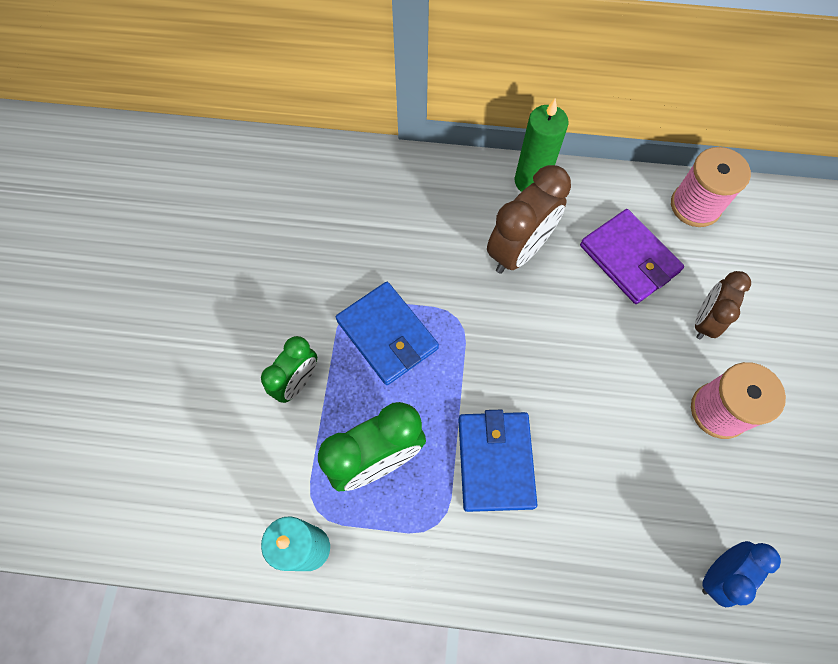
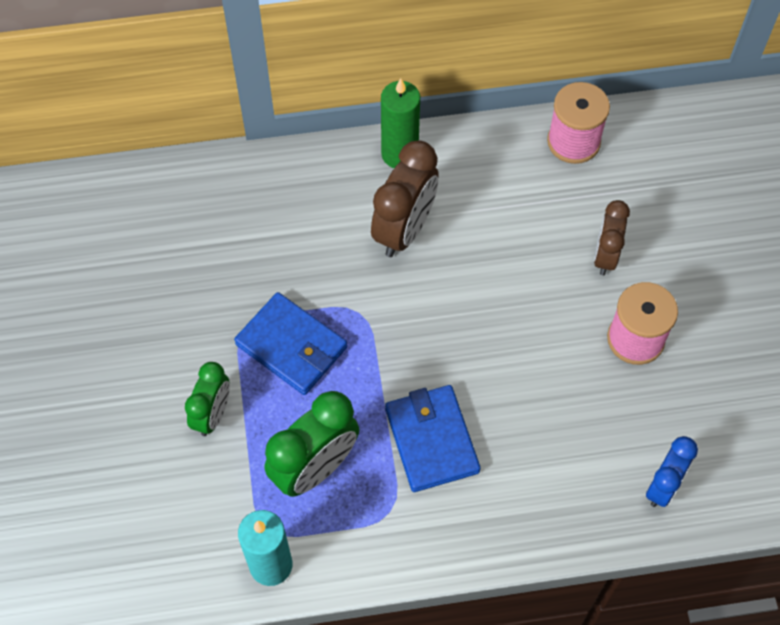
camera: 15 degrees left, 5 degrees down
(629, 259) = (518, 212): purple wallet -> none

